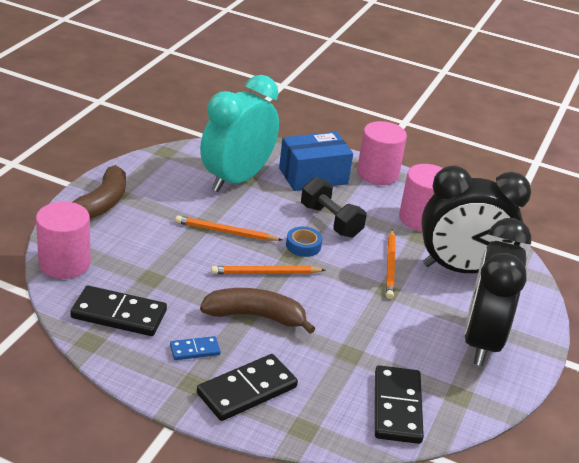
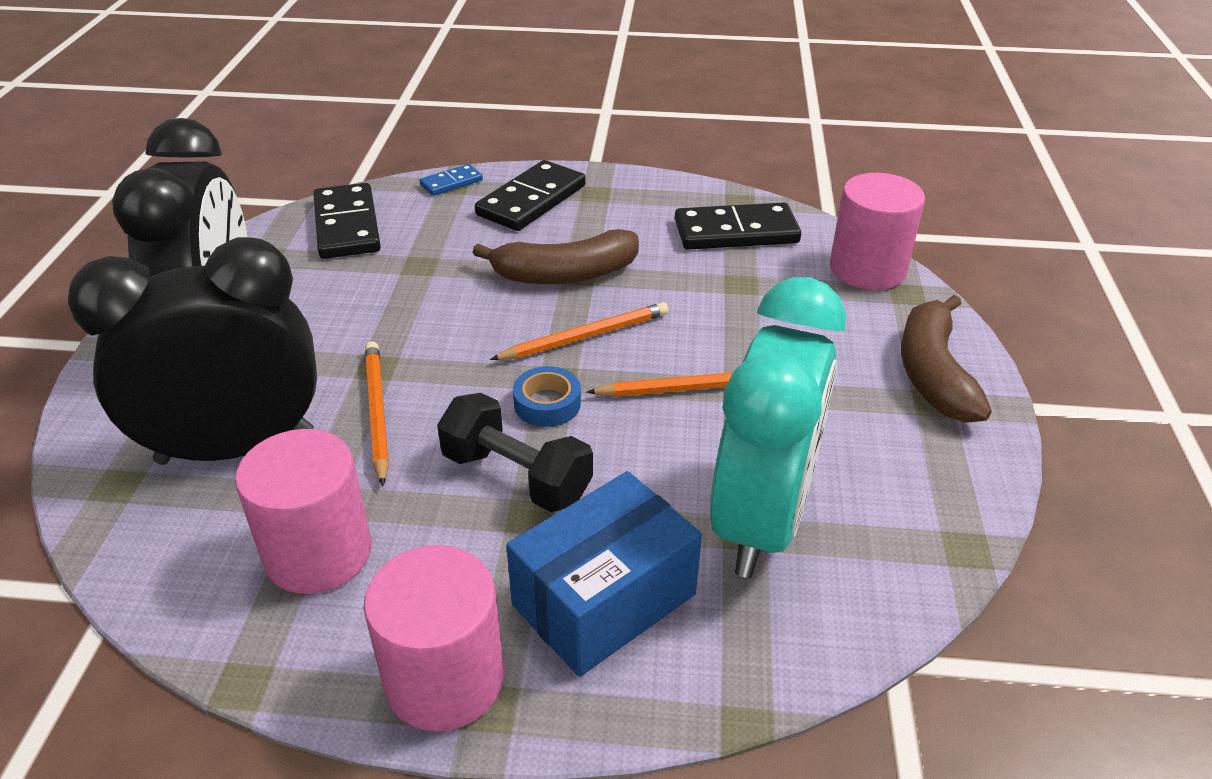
camera: 165 degrees right, 5 degrees up
(195, 350) = (616, 221): blue domino -> blue domino (451, 183)

